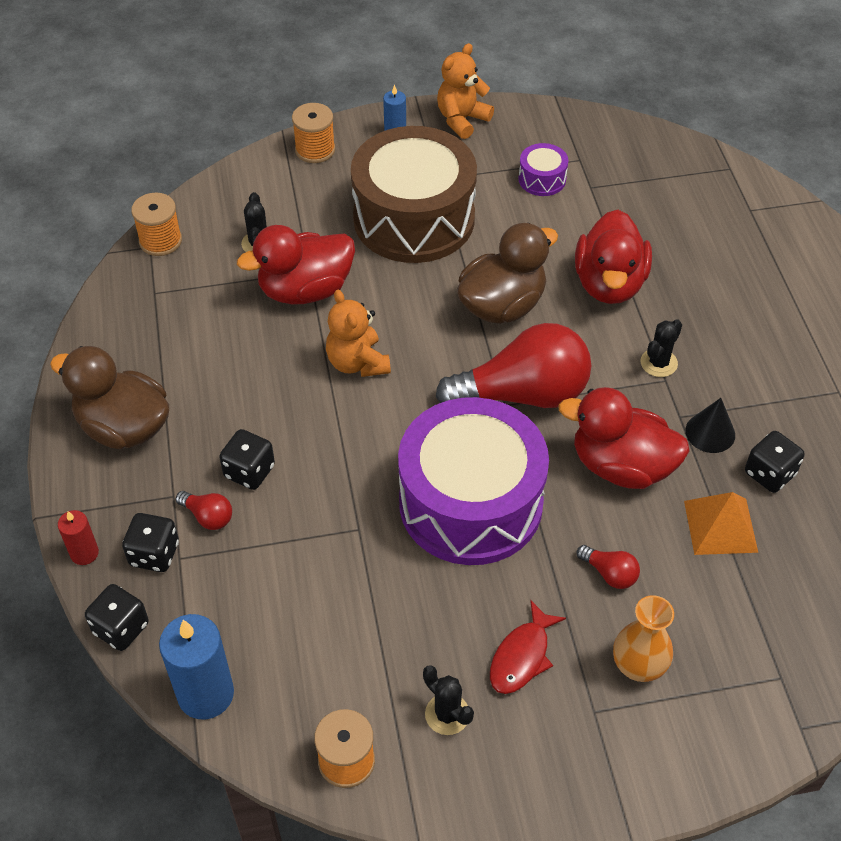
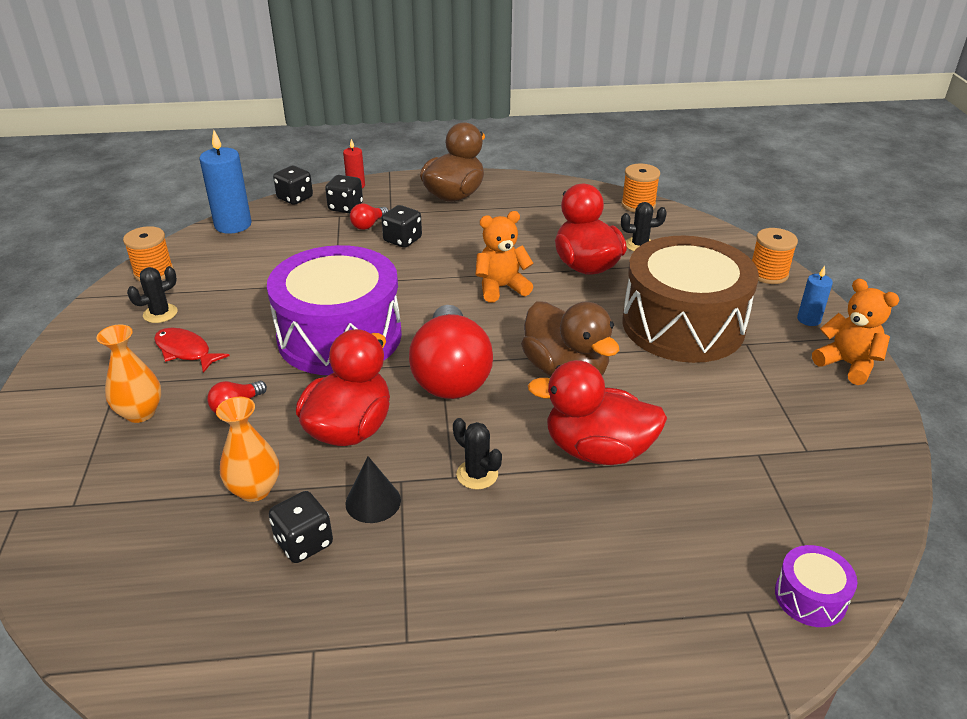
camera: 95 degrees right, 15 degrees down
(542, 179) = (762, 415): purple drum -> purple drum (810, 597)
(720, 526) = (254, 490): orange pyramid -> orange vase

